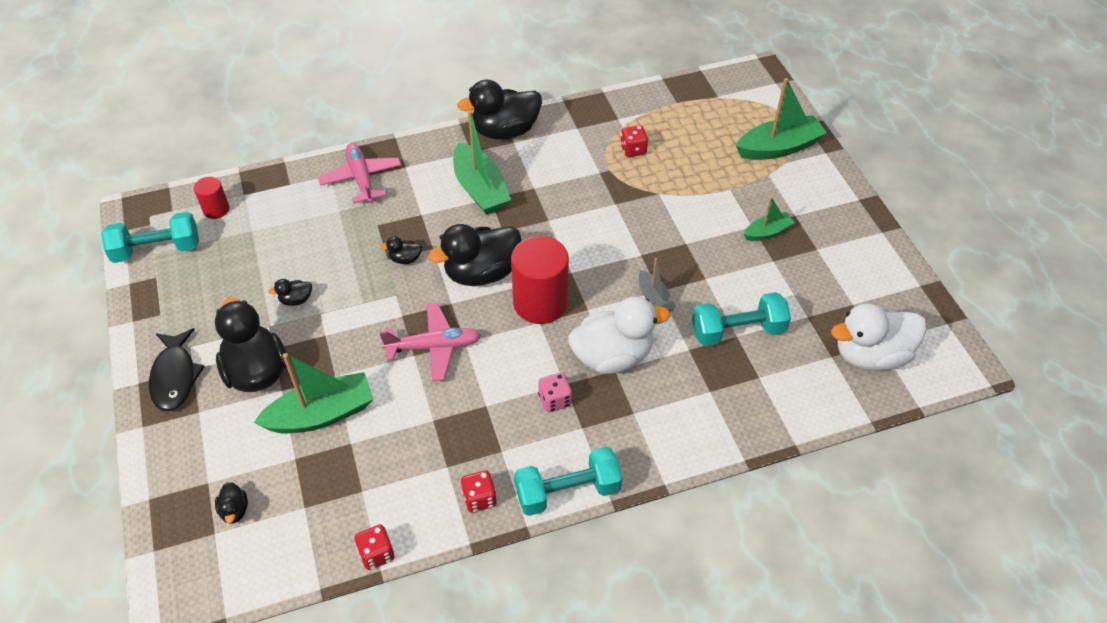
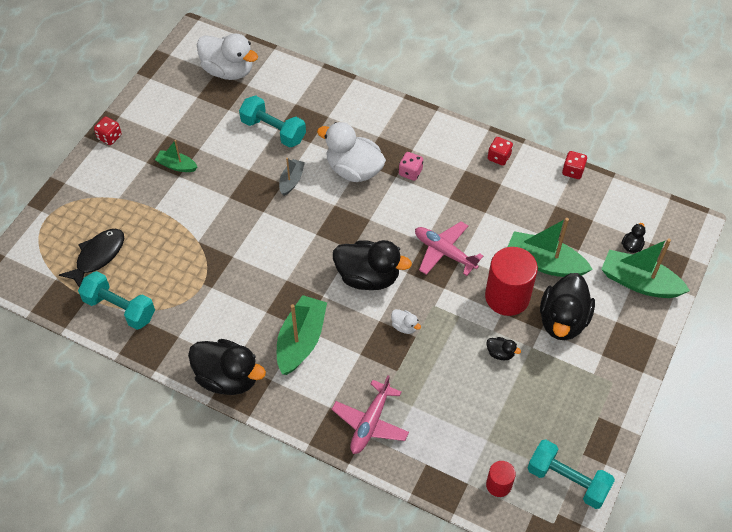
camera: 135 degrees left, 5 degrees up
(175, 376) = (616, 357): black fish -> black fish (98, 256)
(405, 259) = (404, 326): black duck -> white duck
(540, 303) = (356, 230): red cylinder -> red cylinder (507, 297)
(567, 491) = (452, 128): turquoise dumbbell -> turquoise dumbbell (120, 308)
(633, 150) = (168, 285): red dice -> red dice (109, 137)
(779, 148) = (84, 209): green boat -> green boat (639, 282)

